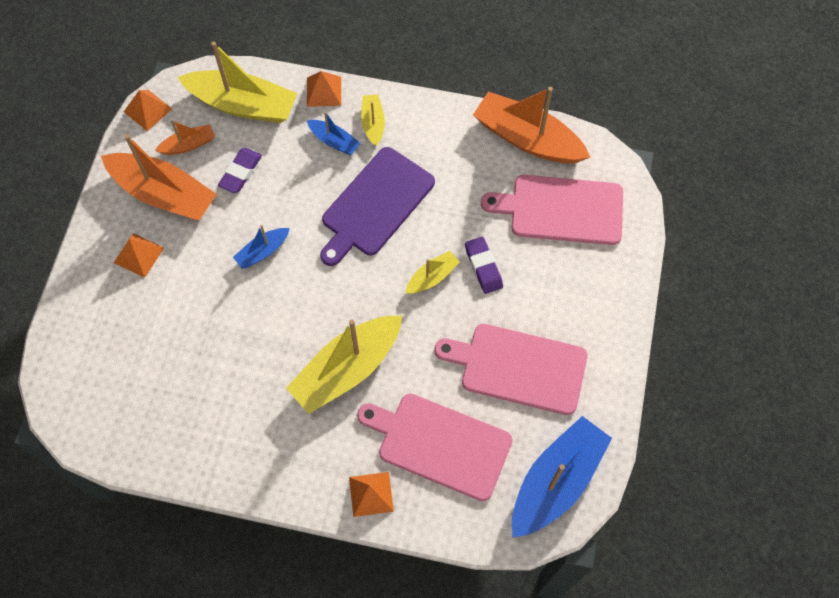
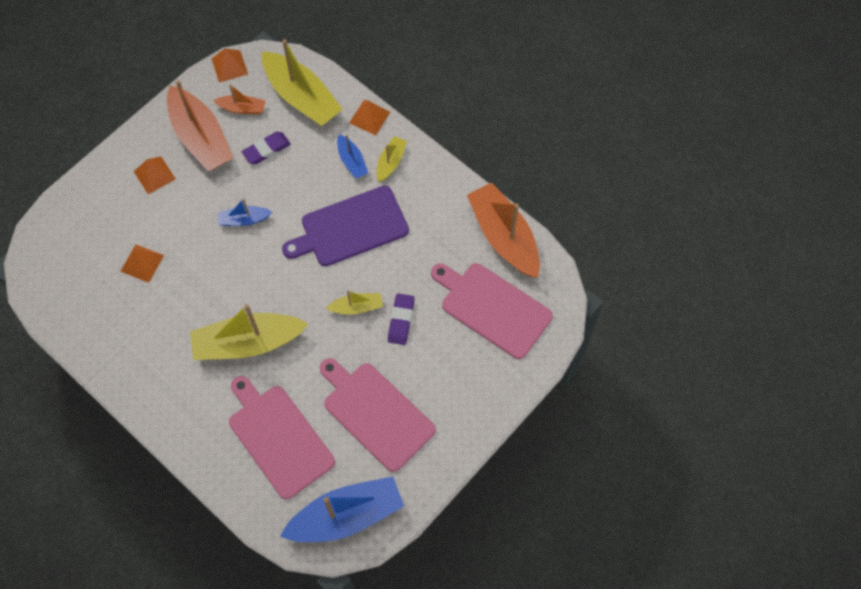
camera: 30 degrees right, 0 degrees up
(371, 494) = (205, 445): orange pyramid -> orange pyramid (142, 263)

